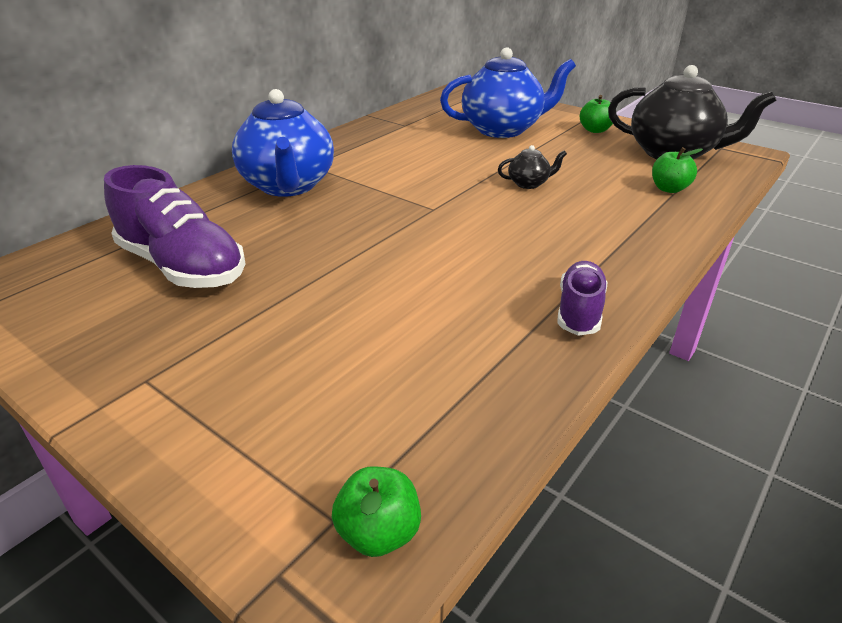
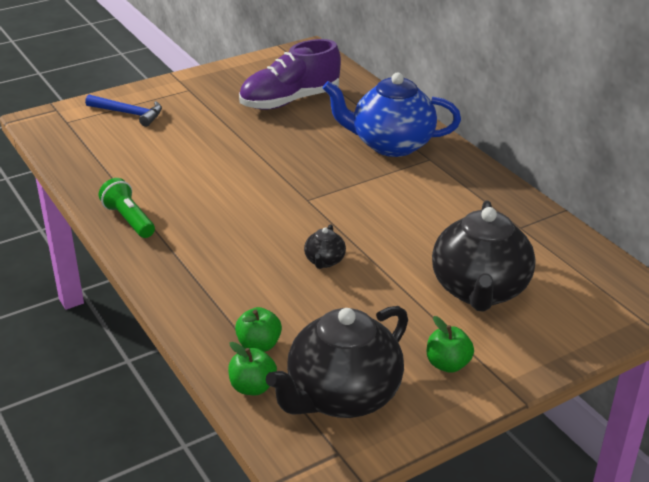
camera: 110 degrees right, 0 degrees up
(266, 429) = (128, 113): none -> blue hammer
(378, 533) = (51, 129): green apple -> green apple (252, 387)
(503, 129) = (479, 290): blue teapot -> black teapot
(579, 311) = (129, 220): purple shoe -> green flashlight

